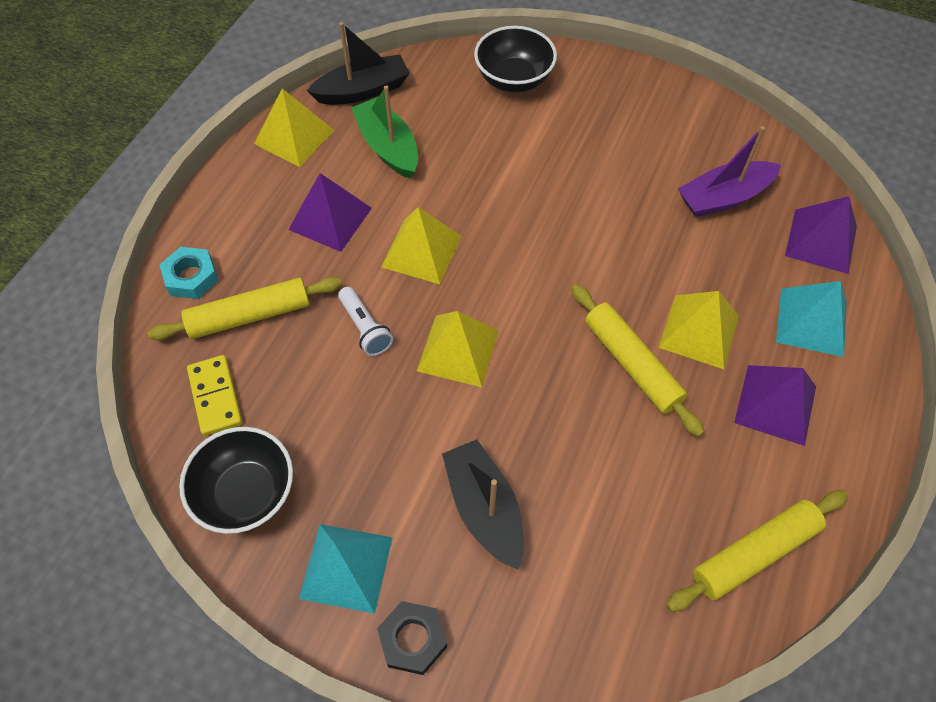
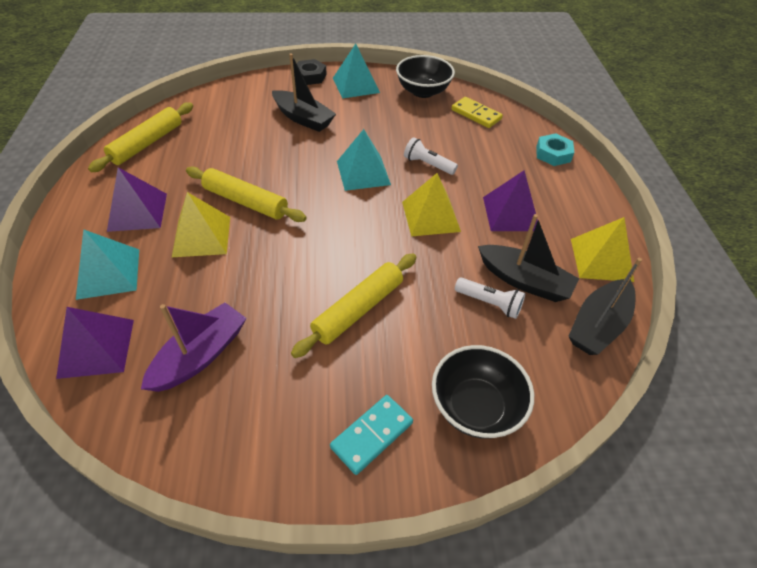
camera: 150 degrees right, 10 degrees down
(250, 315) = (499, 149): yellow rolling pin -> yellow rolling pin (358, 309)
(388, 147) = (524, 281): green boat -> black boat
(438, 141) = (489, 303): none -> white flashlight
(458, 350) = (363, 172): yellow pyramid -> turquoise pyramid
(603, 92) = (372, 435): none -> turquoise domino

